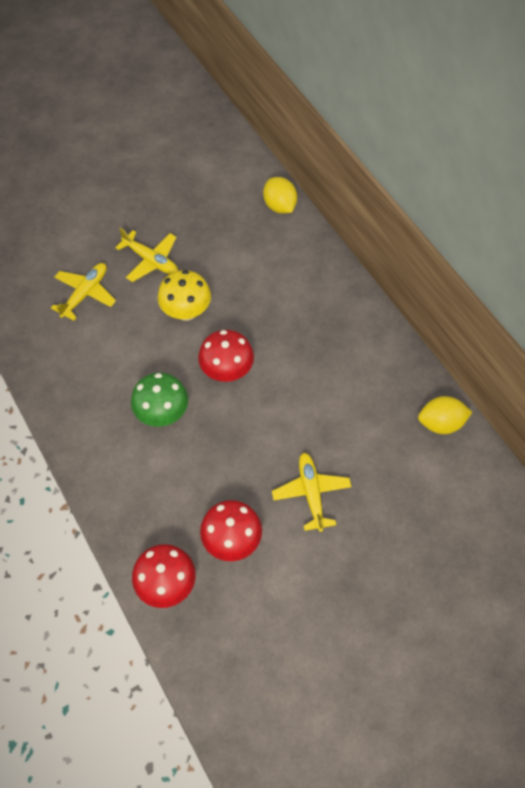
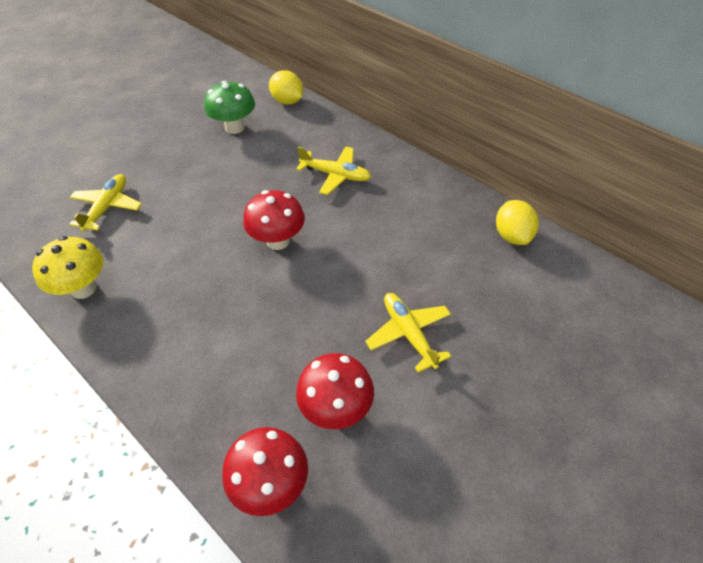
camera: 15 degrees left, 10 degrees down
(151, 261) = (173, 166): yellow plane -> yellow plane (336, 175)
(162, 413) = (218, 297): green mushroom -> green mushroom (234, 127)
(186, 312) = (220, 199): yellow mushroom -> yellow mushroom (83, 288)
(440, 423) = (512, 235): yellow lemon -> yellow lemon turned 75 degrees counterclockwise

